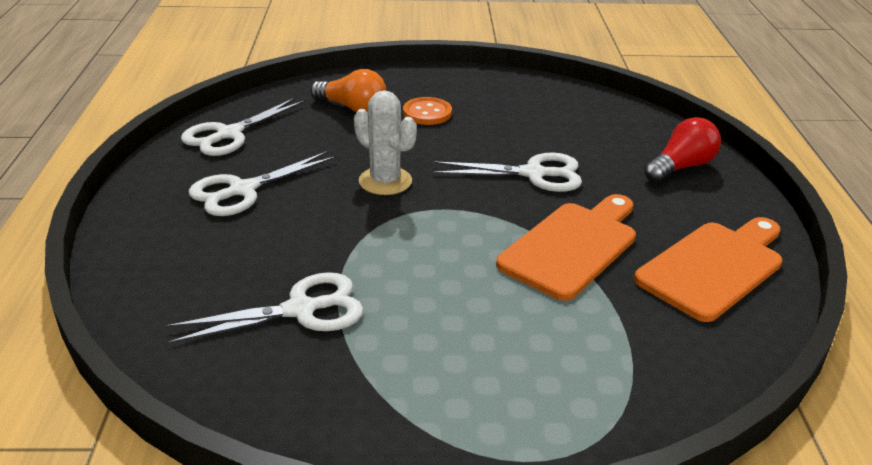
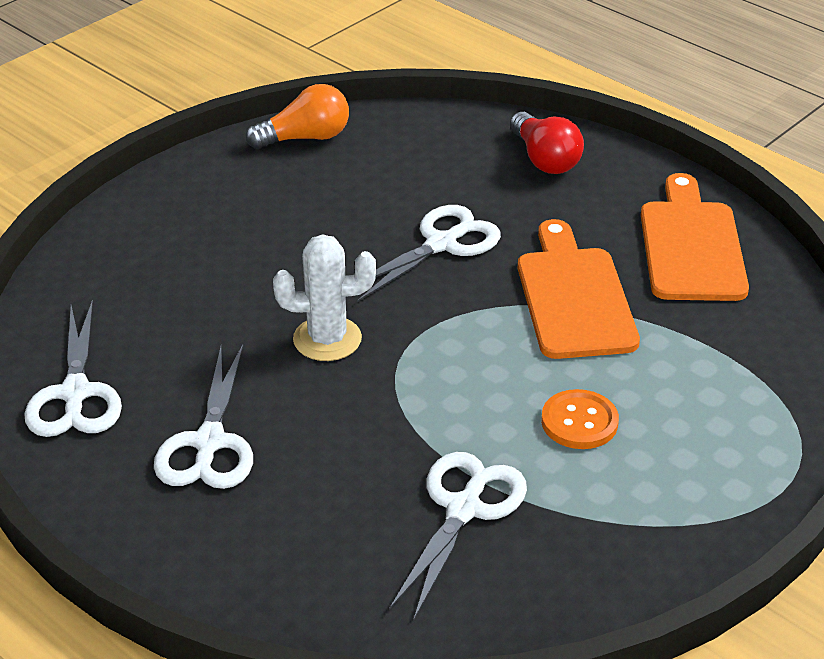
camera: 45 degrees left, 5 degrees up
(352, 108) = (153, 277): orange light bulb -> orange light bulb (305, 138)
(427, 113) = (240, 236): orange button -> orange button (579, 422)
(681, 167) = (545, 159): red light bulb -> red light bulb turned 150 degrees clockwise

